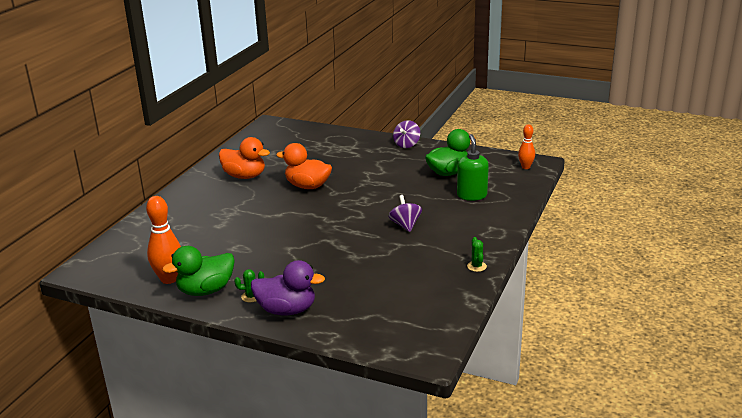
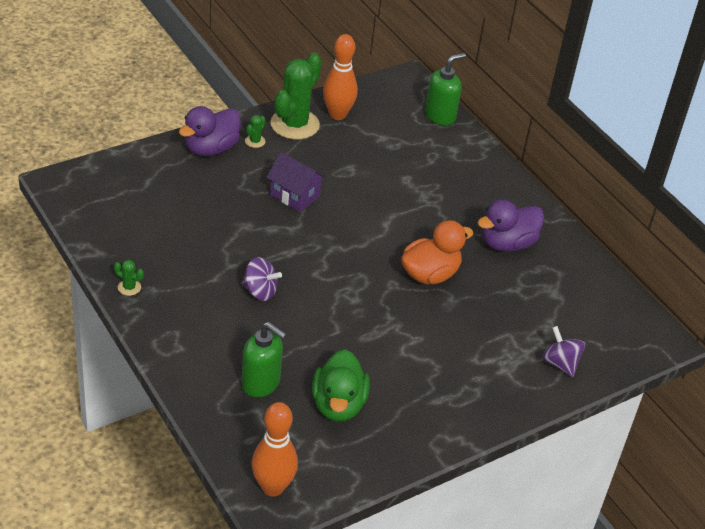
camera: 120 degrees right, 15 degrees up
(121, 241) = (440, 116): none -> green soap dispenser
(206, 290) = (294, 124): green duck -> green cactus
(245, 176) = (507, 243): orange duck -> purple duck
(295, 254) = (294, 195): none -> purple house
(406, 144) = (461, 422): purple spinning top -> purple spinning top (560, 363)
(525, 167) = (272, 487): orange bowling pin -> orange bowling pin, size x1.65

